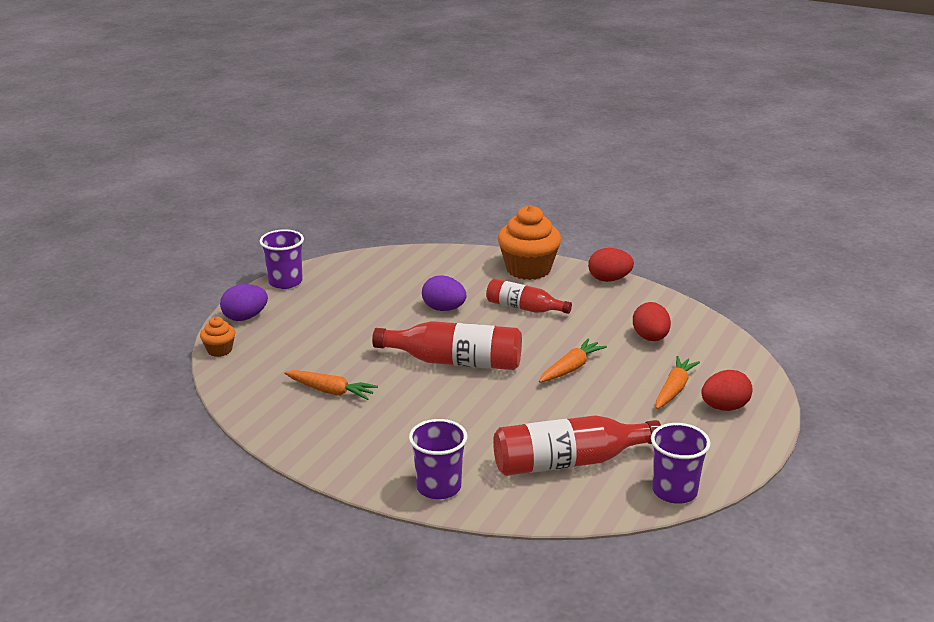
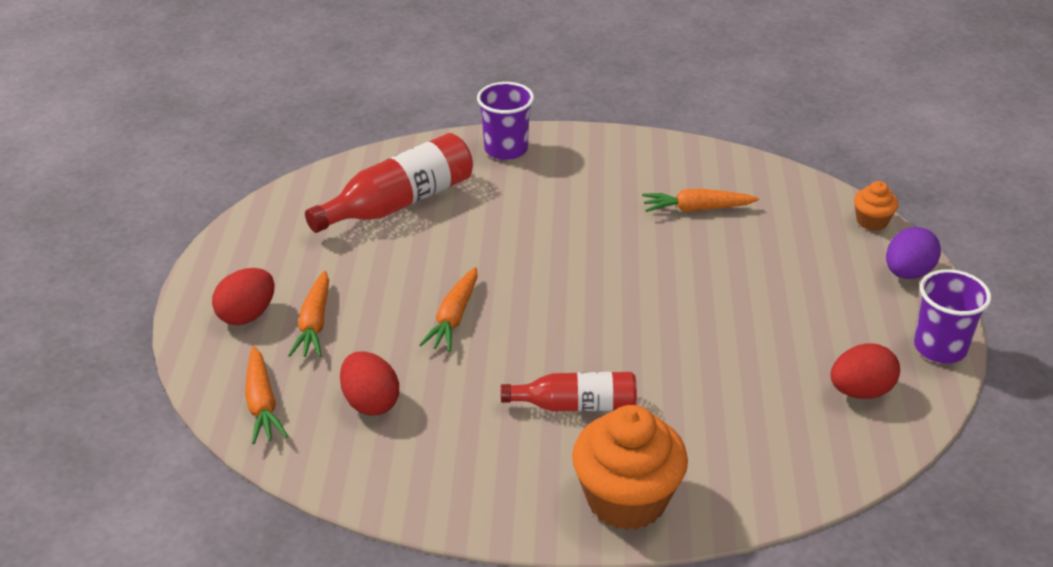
camera: 155 degrees right, 10 degrees up
(444, 309) = (683, 367): purple egg -> none
(455, 362) = (598, 285): red bottle -> none
(609, 279) = (482, 519): red egg -> red egg (860, 391)
(674, 491) = (283, 203): purple cup -> none
(722, 354) = (262, 404): none -> orange carrot

